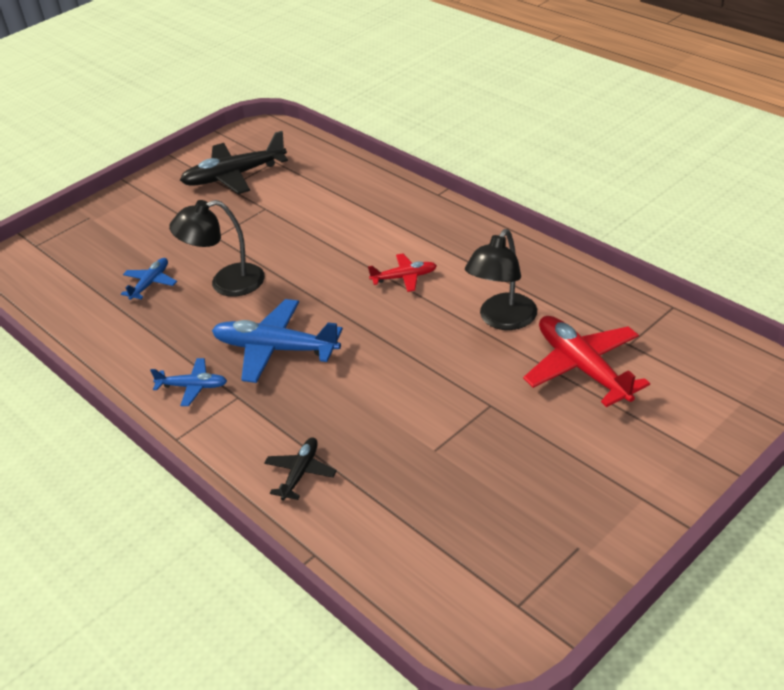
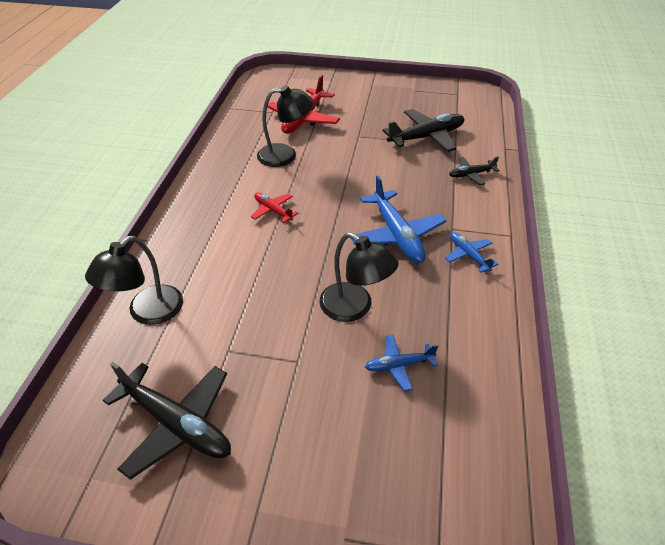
camera: 130 degrees left, 5 degrees up
(346, 180) = (148, 313): none -> black lamp
(423, 477) = (426, 137): none -> black plane

